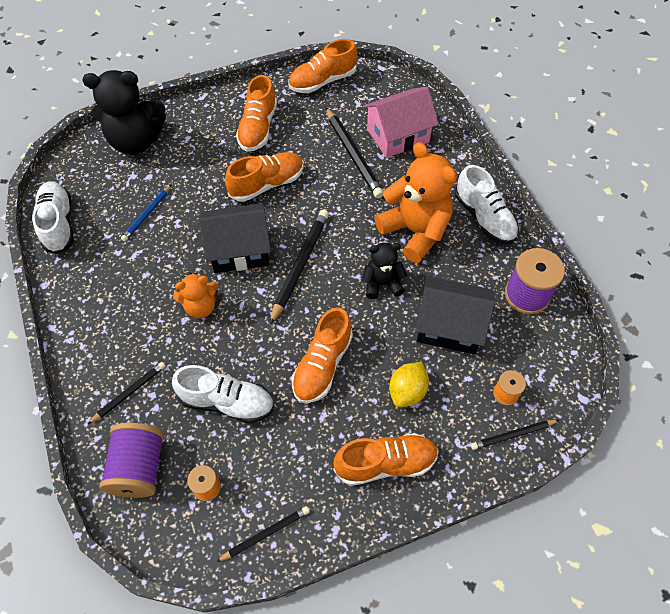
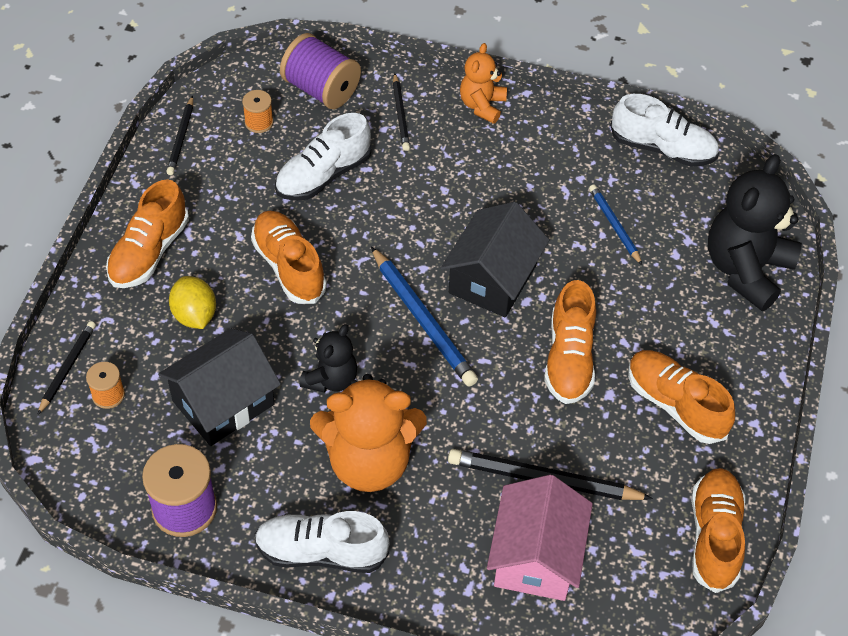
camera: 125 degrees right, 5 degrees down
(200, 306) = (448, 209): orange teddy bear -> orange teddy bear (482, 105)
(300, 265) = (423, 320): black pencil -> blue pencil

